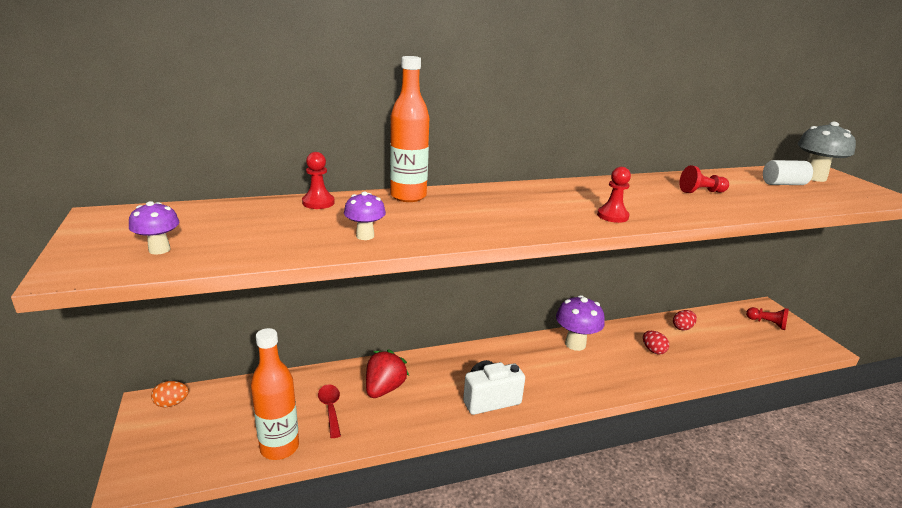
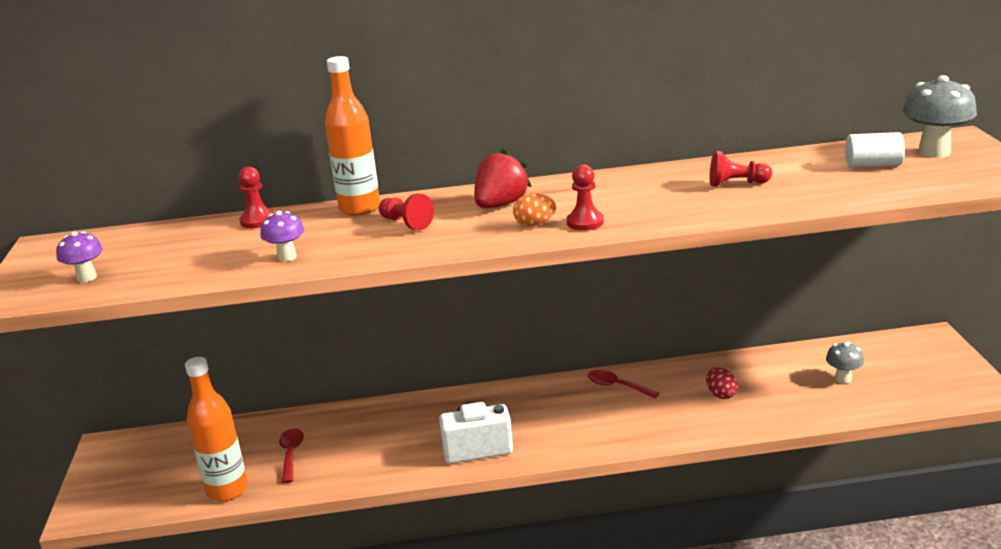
camera: 15 degrees right, 0 degrees up
(172, 403) = (128, 445): orange egg -> orange egg (535, 224)
(384, 388) = (357, 434): red strawberry -> red strawberry (500, 205)
(575, 344) = (617, 386): purple mushroom -> red spoon
(682, 328) = (782, 366): red egg -> none
(729, 338) = (843, 379): none -> grey mushroom
(767, 323) = (917, 359): red pawn -> red pawn (406, 223)

